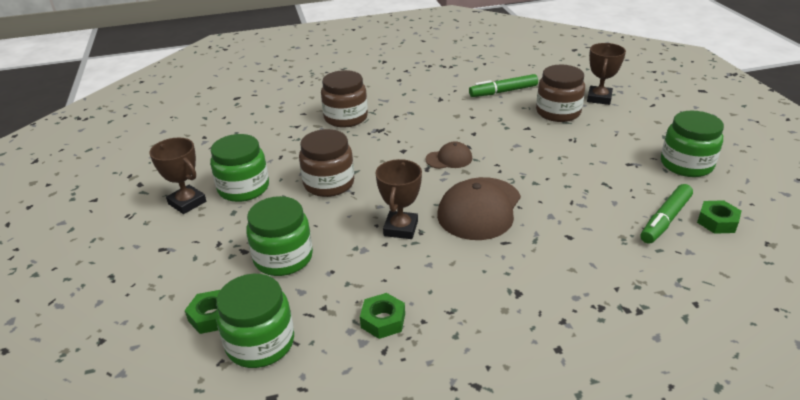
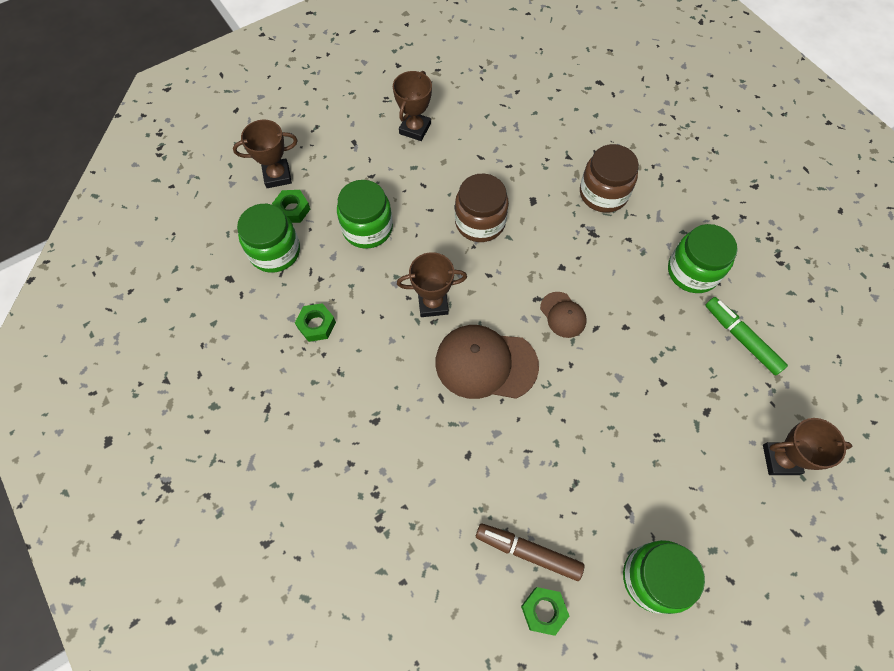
camera: 70 degrees right, 30 degrees up
(150, 323) = (277, 176): none -> brown trophy
(243, 188) = (449, 159): green jar -> green jar (692, 271)
(558, 112) = (717, 412): brown jar -> none
(665, 220) = (528, 552): green marker -> brown marker

